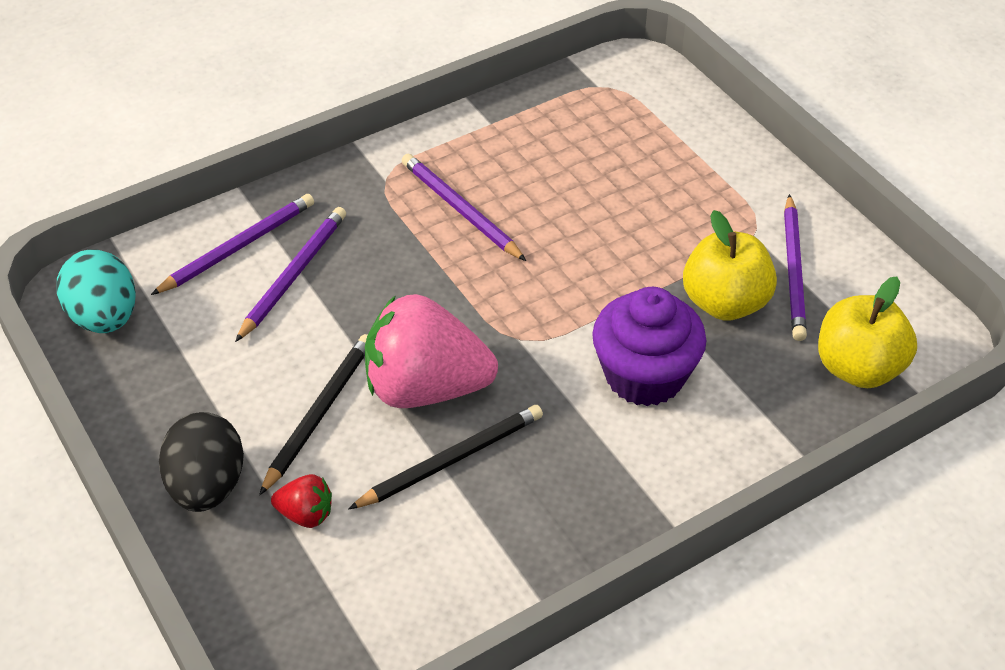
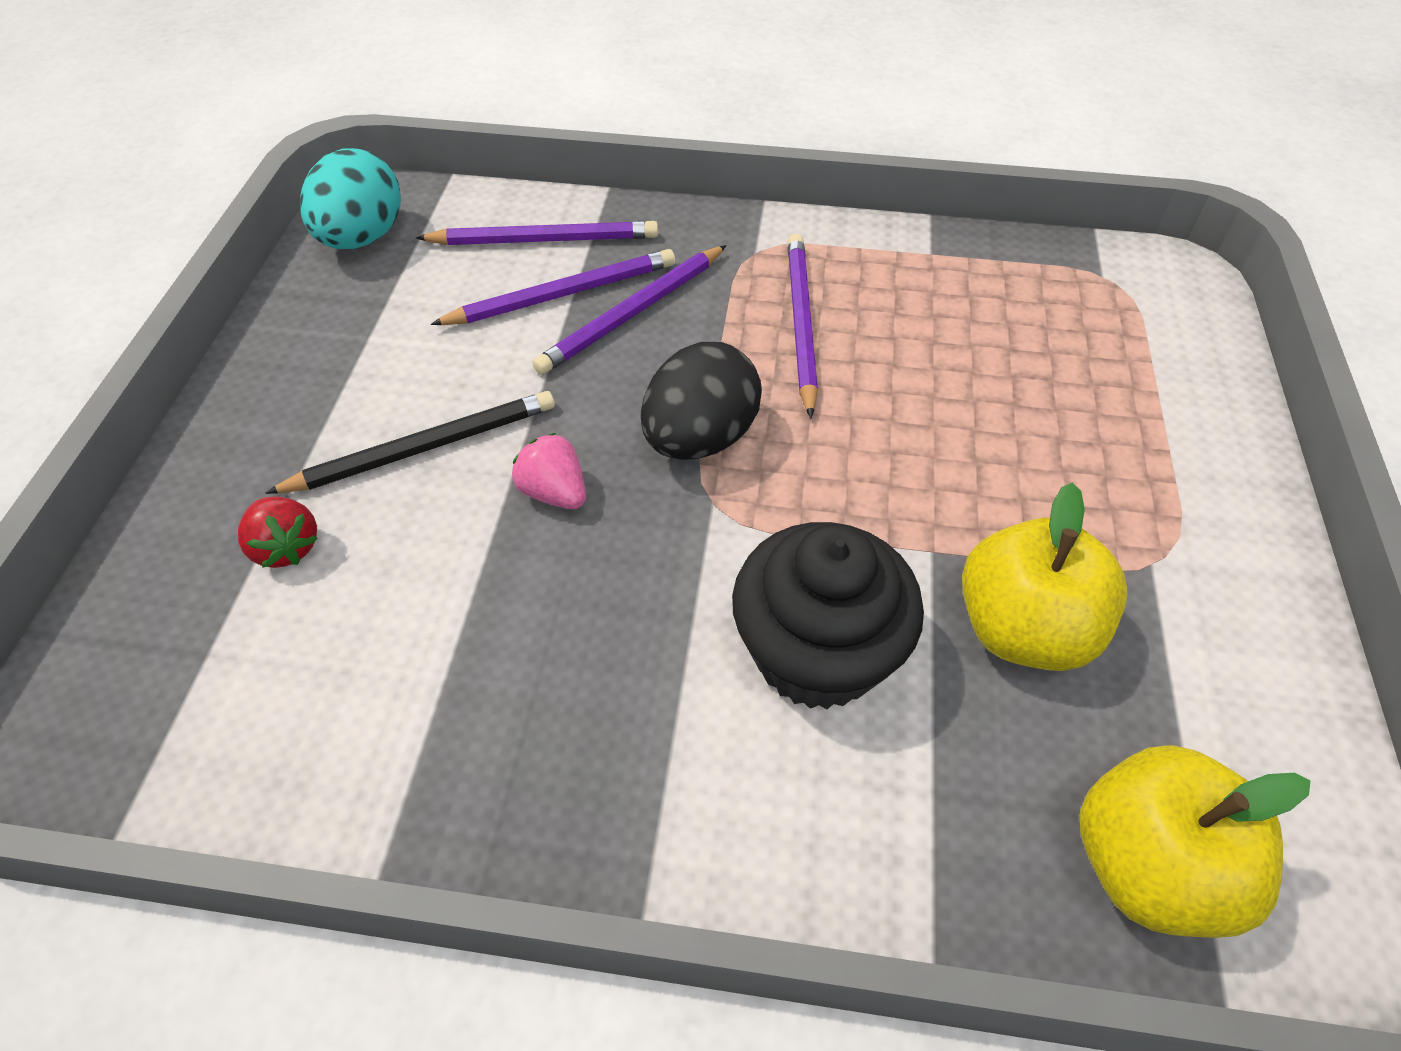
camera: 40 degrees right, 5 degrees up
(207, 486) = (245, 451): black egg -> black egg (700, 438)
(426, 388) = (554, 492): pink strawberry -> pink strawberry, size x0.44
(451, 460) = (488, 594): black pencil -> none
(644, 376) = (817, 653): purple cupcake -> black cupcake
(794, 271) = (1170, 649): purple pencil -> purple pencil (633, 313)

